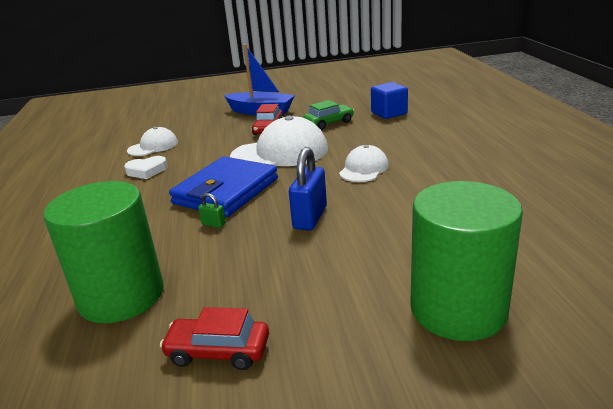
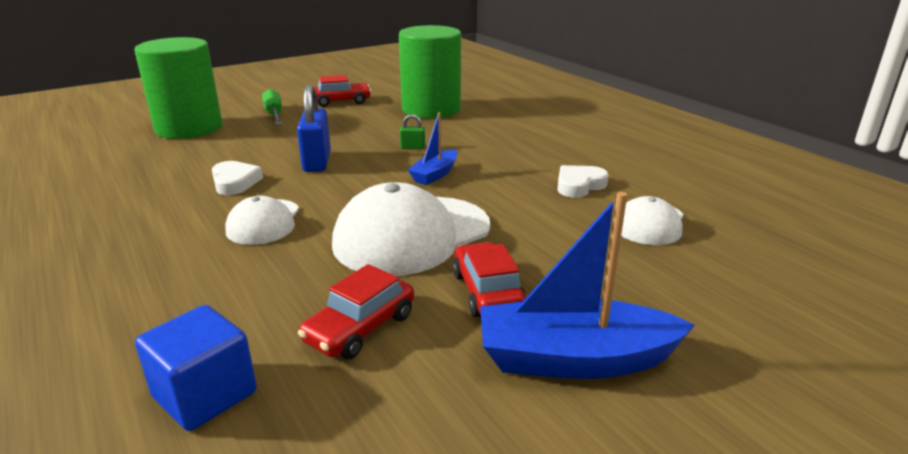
camera: 155 degrees right, 0 degrees up
(226, 191) = (435, 174): blue wallet -> blue boat
(329, 123) = (360, 328): green car -> red car
(334, 326) = (274, 114): none -> green screwdriver
(385, 204) = (235, 182): none -> white heart

